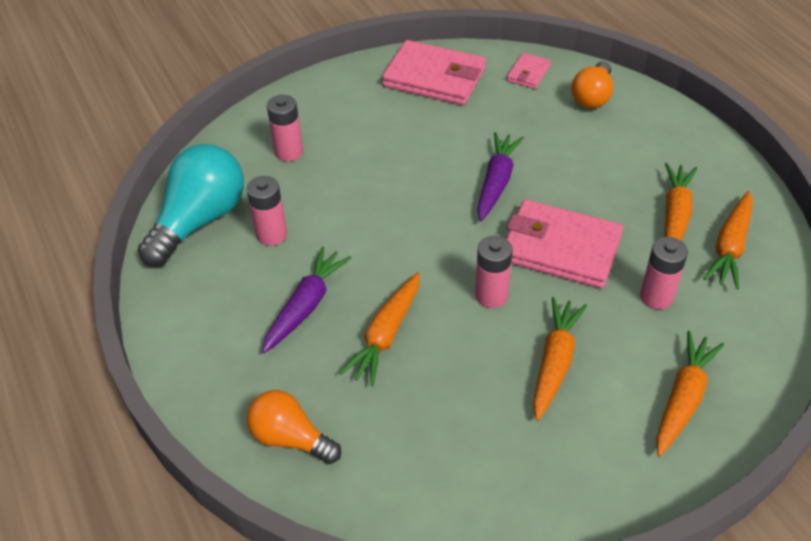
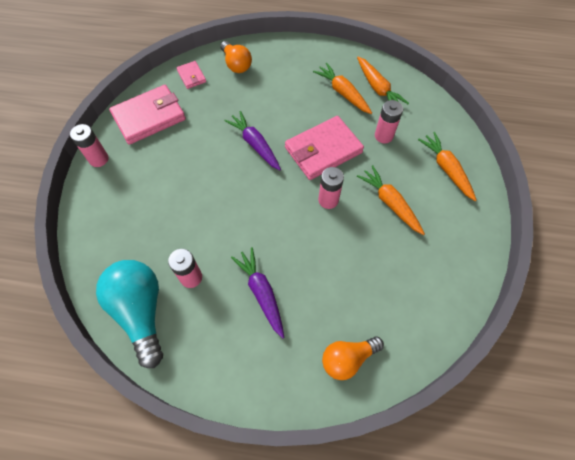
camera: 55 degrees left, 15 degrees up
(289, 152) = (132, 226): pink battery -> pink battery (98, 159)
(386, 335) = (315, 265): orange carrot -> none

